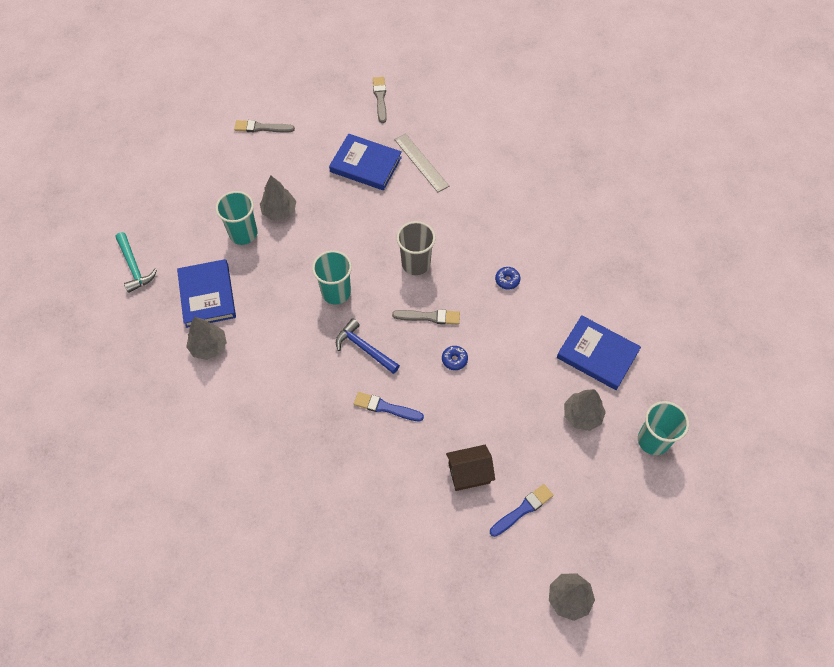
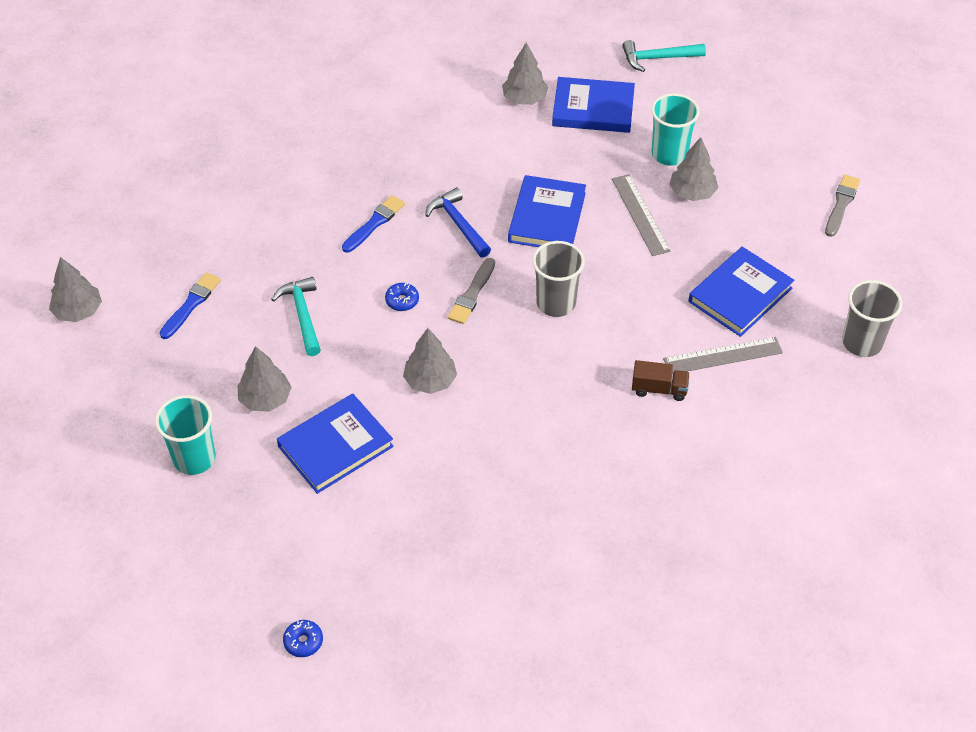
camera: 110 degrees right, 10 degrees down
(312, 236) = (640, 214): none -> grey ruler
(336, 292) = (547, 217): turquoise cup -> blue book
(364, 348) = (458, 224): blue hammer -> blue hammer turned 90 degrees counterclockwise
(380, 98) = (862, 342): grey brush -> grey cup
(463, 189) = (659, 389): none -> brown truck
(469, 473) = (258, 272): brown house -> none
(497, 422) = (302, 315): none -> turquoise hammer
(507, 280) = (489, 389): blue donut -> blue donut (303, 641)
(517, 317) = (430, 381): none -> grey tree
(522, 510) = (191, 304): blue brush -> blue brush turned 135 degrees counterclockwise

